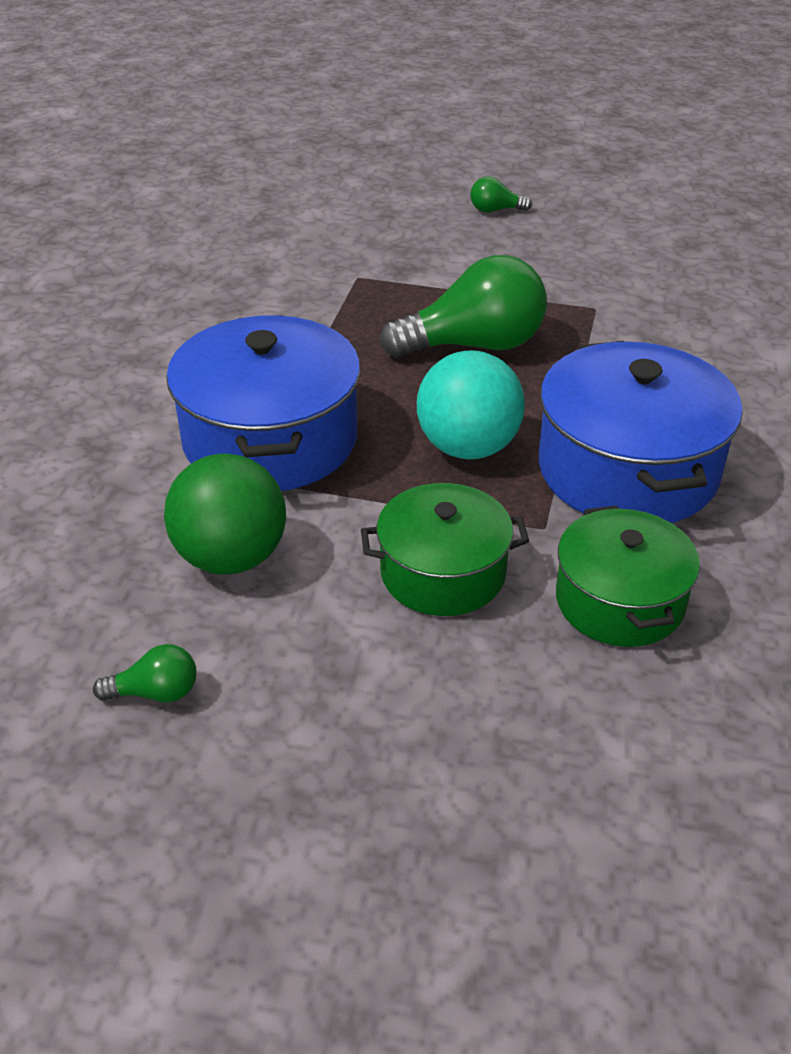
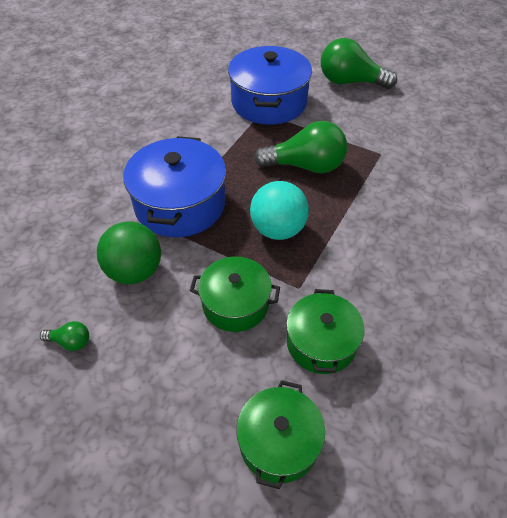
camera: 15 degrees right, 10 degrees up
(495, 210) = (350, 82): green light bulb -> green light bulb, size x2.25
(613, 763) = (279, 442): none -> green pot
(627, 469) = (358, 261): blue pot -> blue pot (269, 102)

